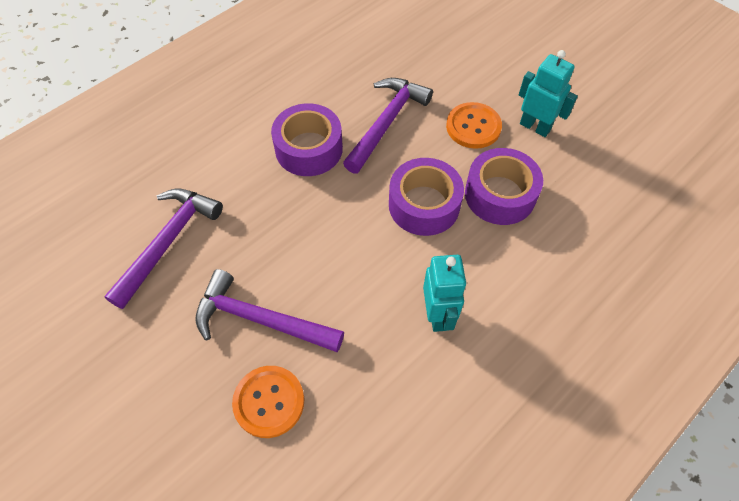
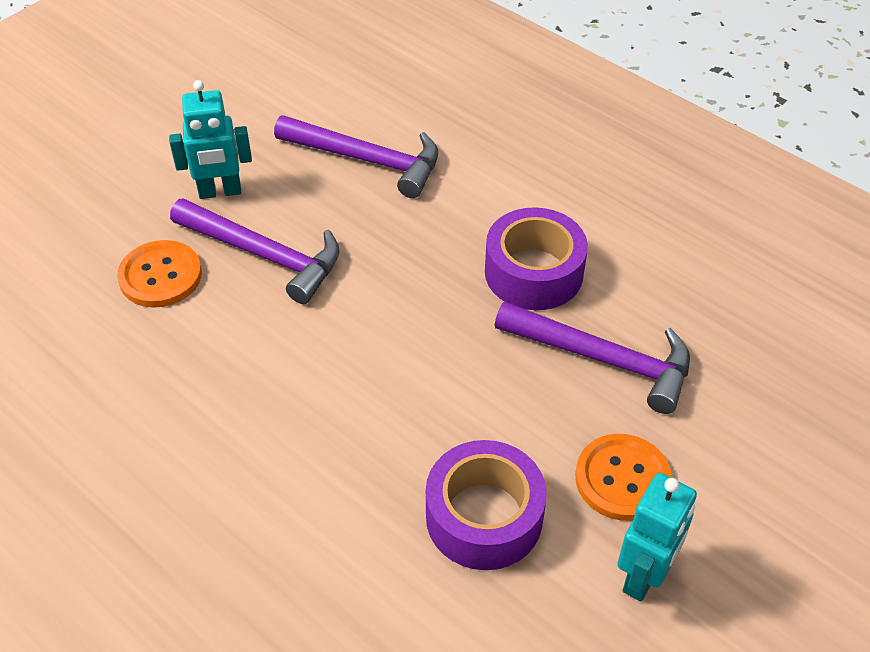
camera: 85 degrees right, 10 degrees down
(260, 319) = (264, 255): purple hammer -> purple hammer turned 105 degrees clockwise
(424, 205) = (452, 414): purple tape -> none
(438, 315) = (269, 437): turquoise robot -> turquoise robot (220, 192)

